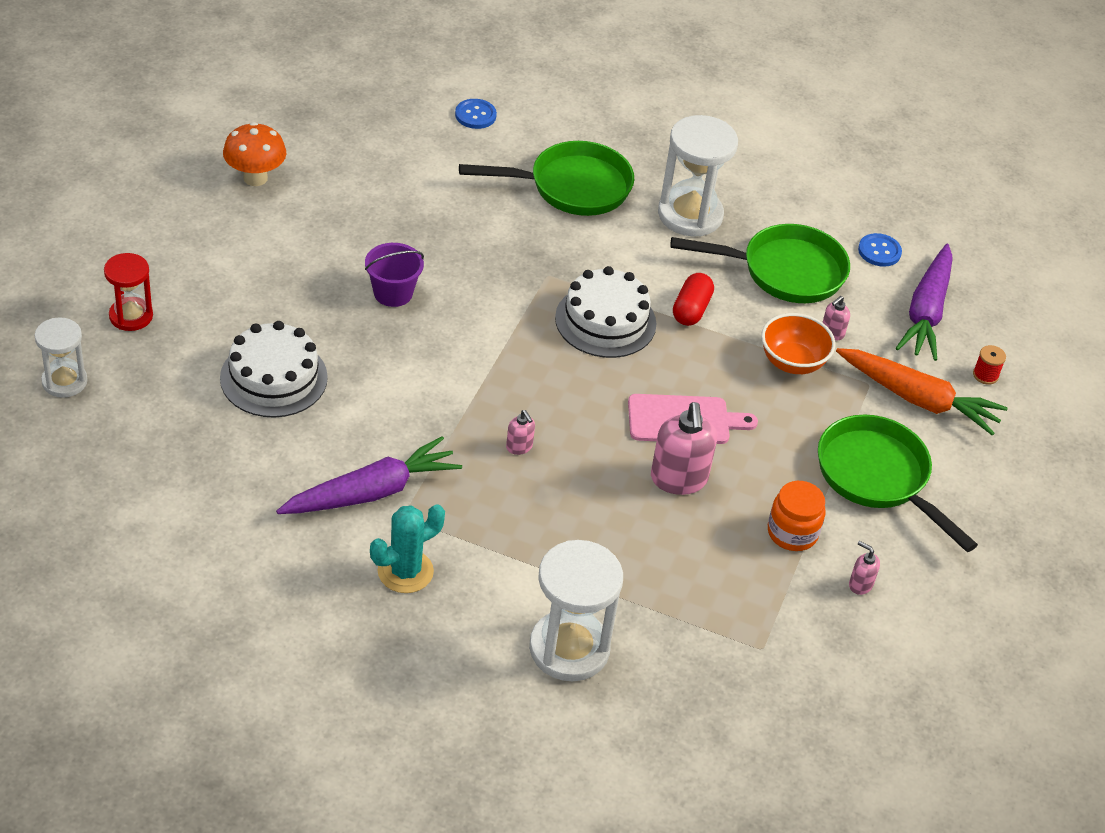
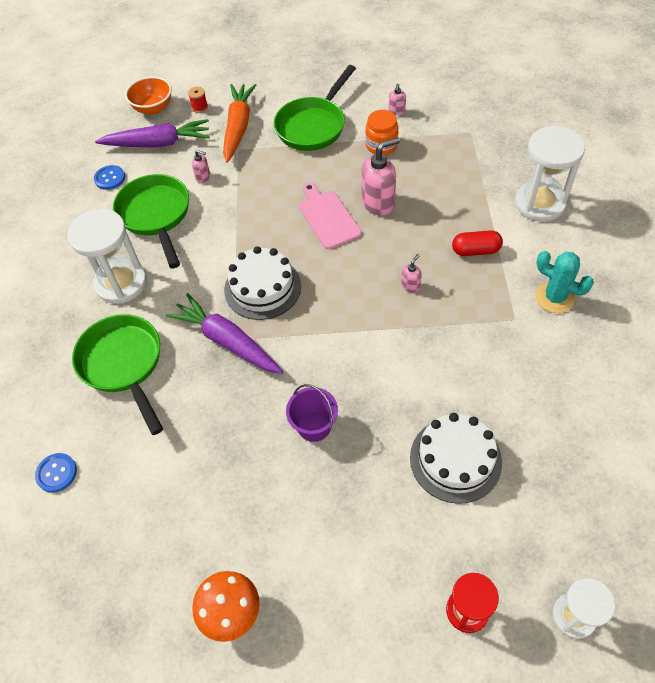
camera: 105 degrees left, 10 degrees up
(372, 492) = (509, 345): purple carrot -> purple carrot (227, 341)
(691, 309) = (223, 248): red capsule -> red capsule (475, 250)
(792, 362) = (242, 186): orange bowl -> orange bowl (153, 108)

